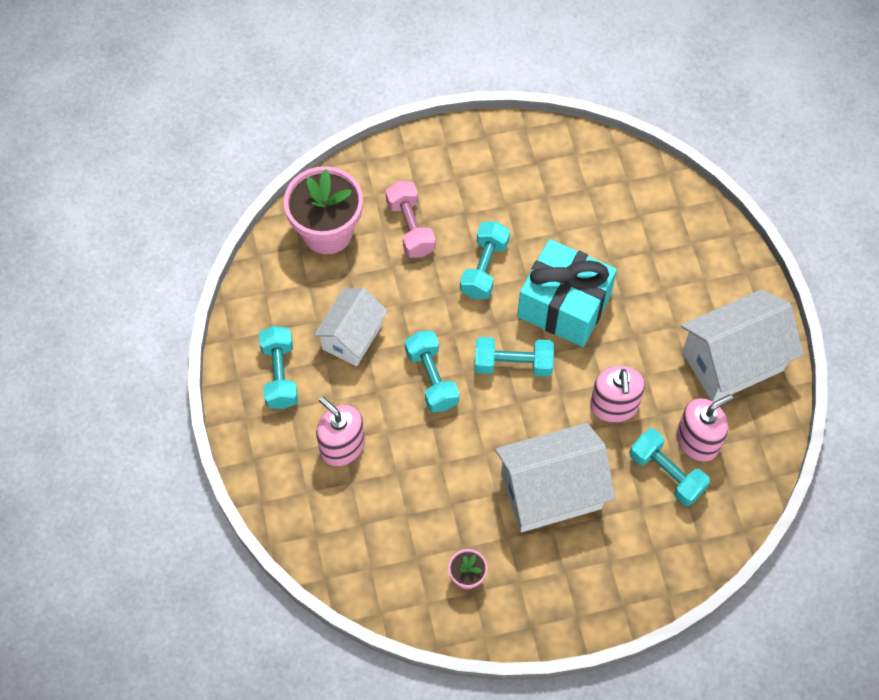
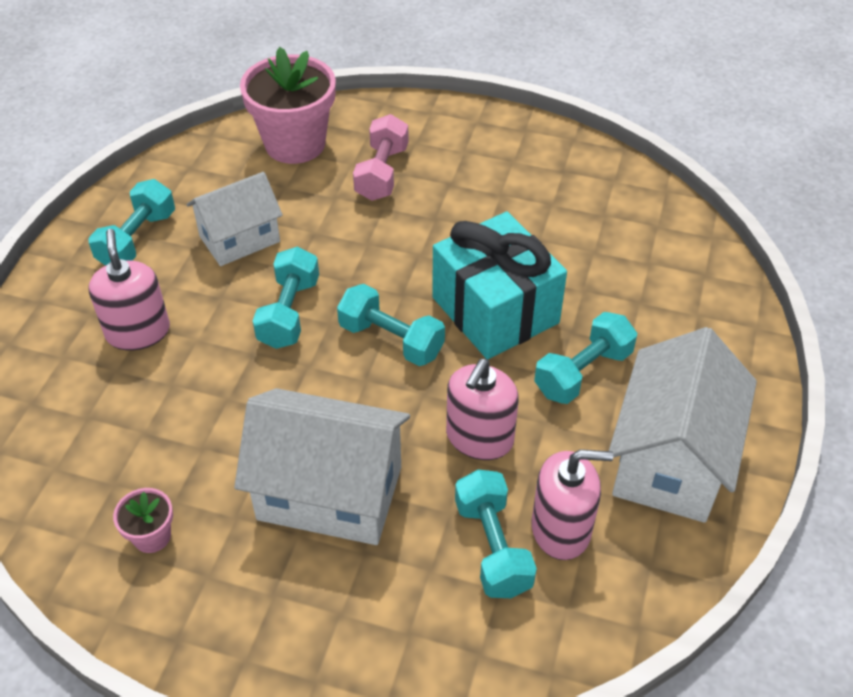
camera: 30 degrees right, 15 degrees down
(484, 268) = (431, 238): turquoise dumbbell -> turquoise dumbbell (583, 372)
(732, 361) = (670, 460): white house -> white house turned 75 degrees counterclockwise

